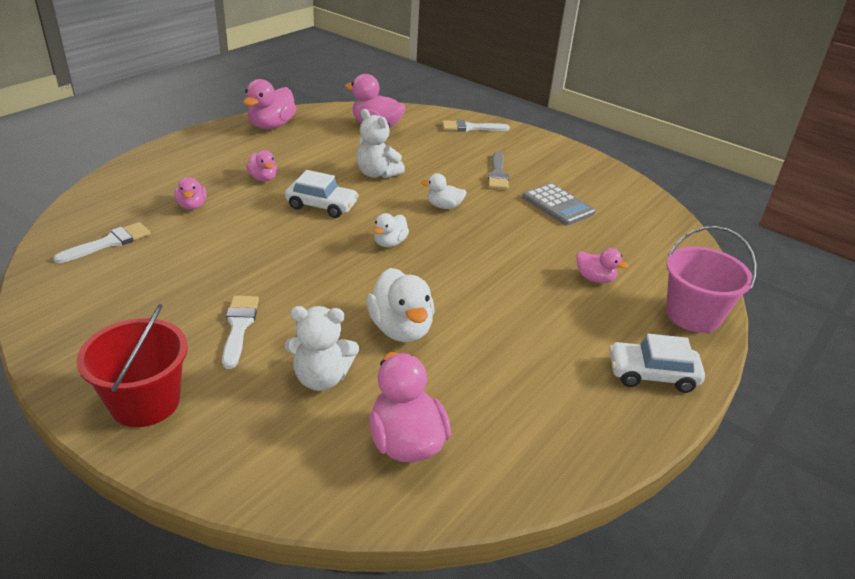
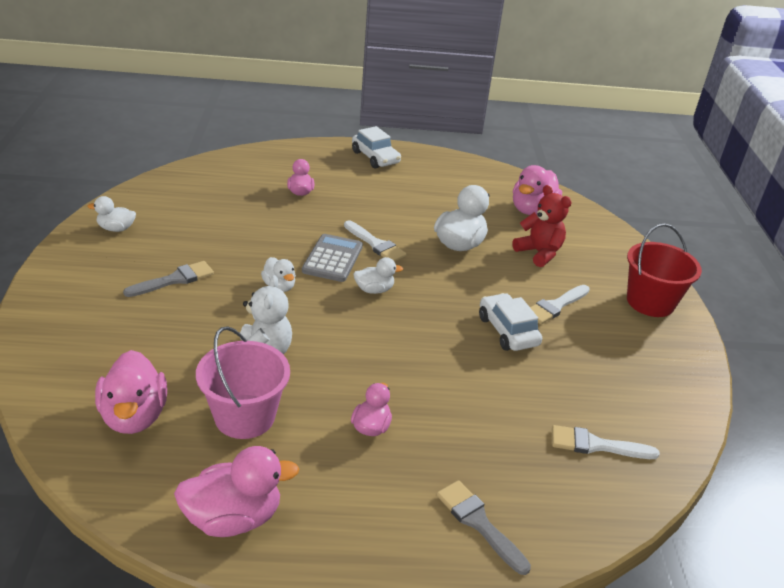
camera: 130 degrees left, 0 degrees up
(152, 175) = (478, 523): none -> grey brush
(192, 206) = (481, 439): pink duck -> none
(321, 378) = (539, 253): white teddy bear -> red teddy bear
(322, 206) = (369, 355): white car -> white car (507, 331)
(470, 128) = (60, 339): white brush -> white brush (376, 244)
(557, 205) = (204, 232): grey calculator -> grey calculator (332, 259)
(593, 175) = (116, 228): none -> white duck
(693, 315) = (297, 154): pink bucket -> pink bucket (245, 416)

